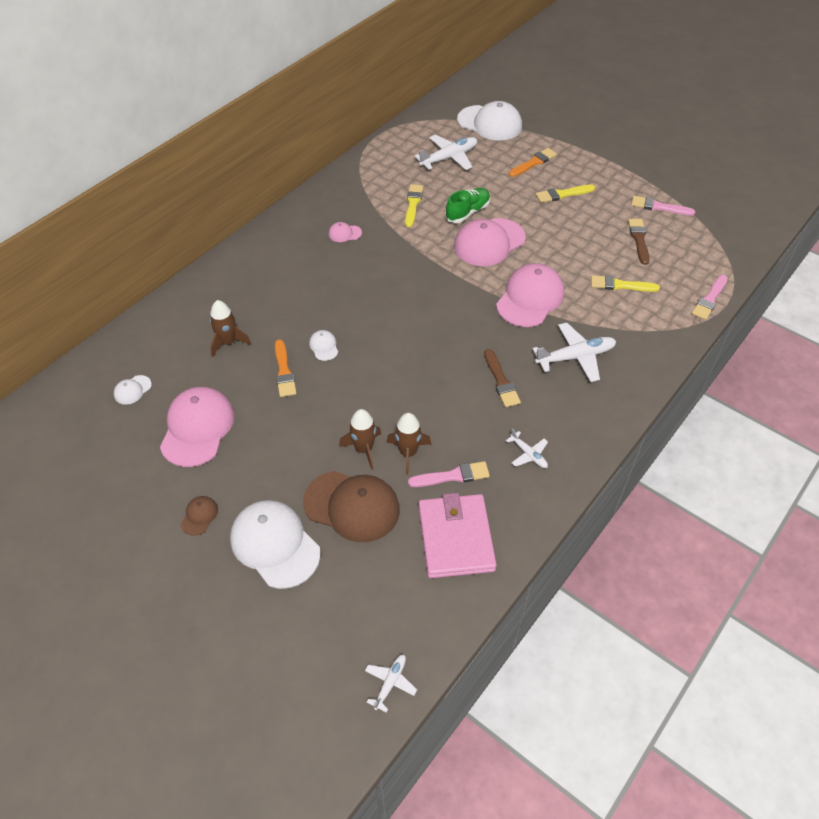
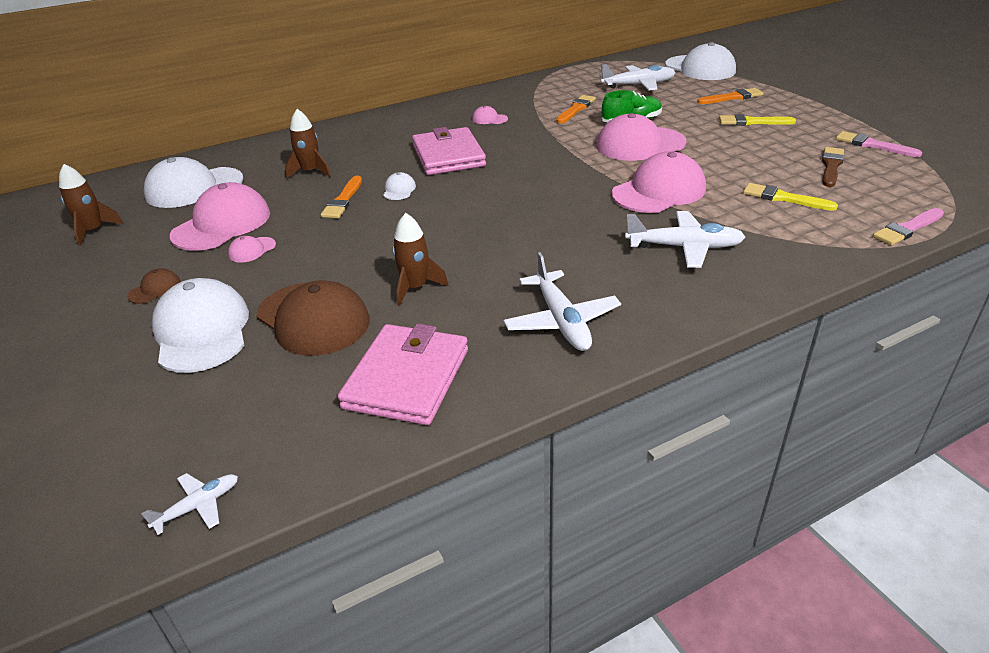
camera: 25 degrees right, 15 degrees down
(132, 390) = (194, 188): white cap -> white cap, size x2.27
(248, 450) = (252, 250): none -> pink cap
(339, 292) = (448, 156): none -> pink wallet
(364, 449) = (369, 274): brown rocket -> brown rocket (93, 231)
(413, 204) = (576, 109): yellow brush -> orange brush
(453, 476) = (451, 319): pink brush -> none
(501, 381) = (574, 250): brown brush -> none
(528, 454) = (561, 321): white plane -> white plane, size x1.86

